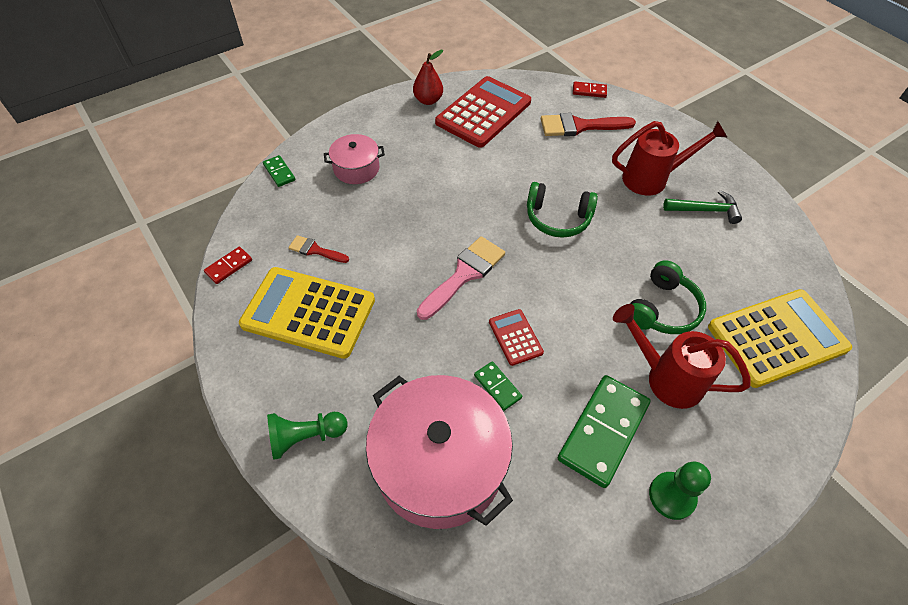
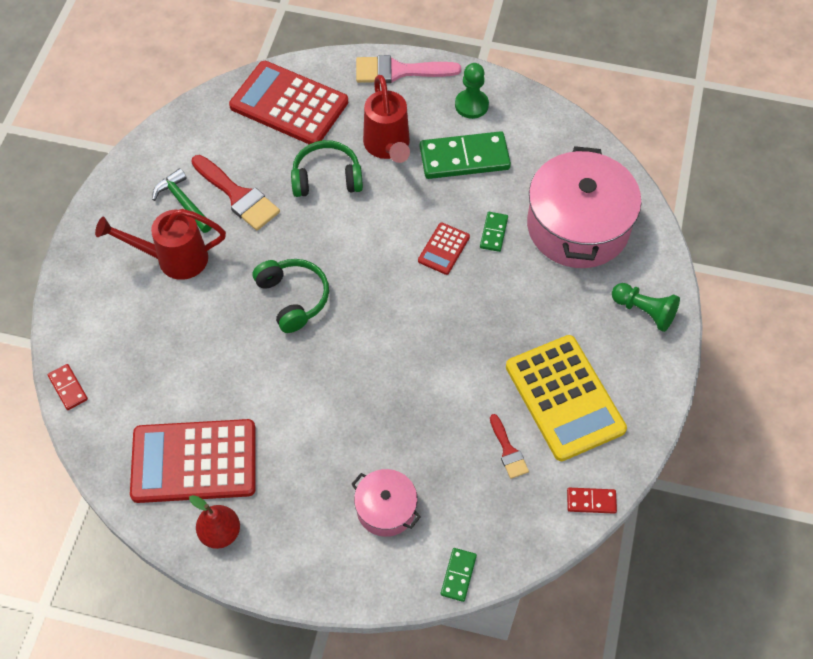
camera: 130 degrees left, 5 degrees up
(464, 274) = (420, 322): pink brush -> pink brush (399, 71)
(580, 126) = (141, 359): red brush -> red brush (238, 196)
(652, 179) = (173, 259): red watering can -> red watering can turned 45 degrees counterclockwise
(777, 337) = (289, 104): yellow calculator -> red calculator

